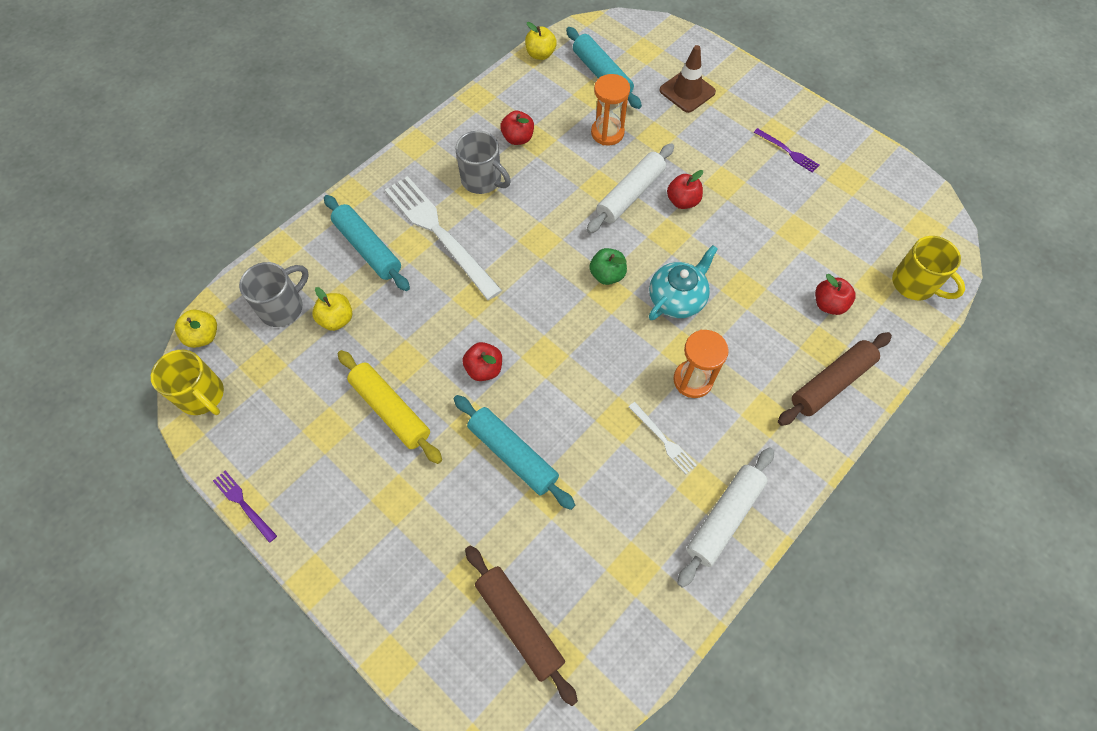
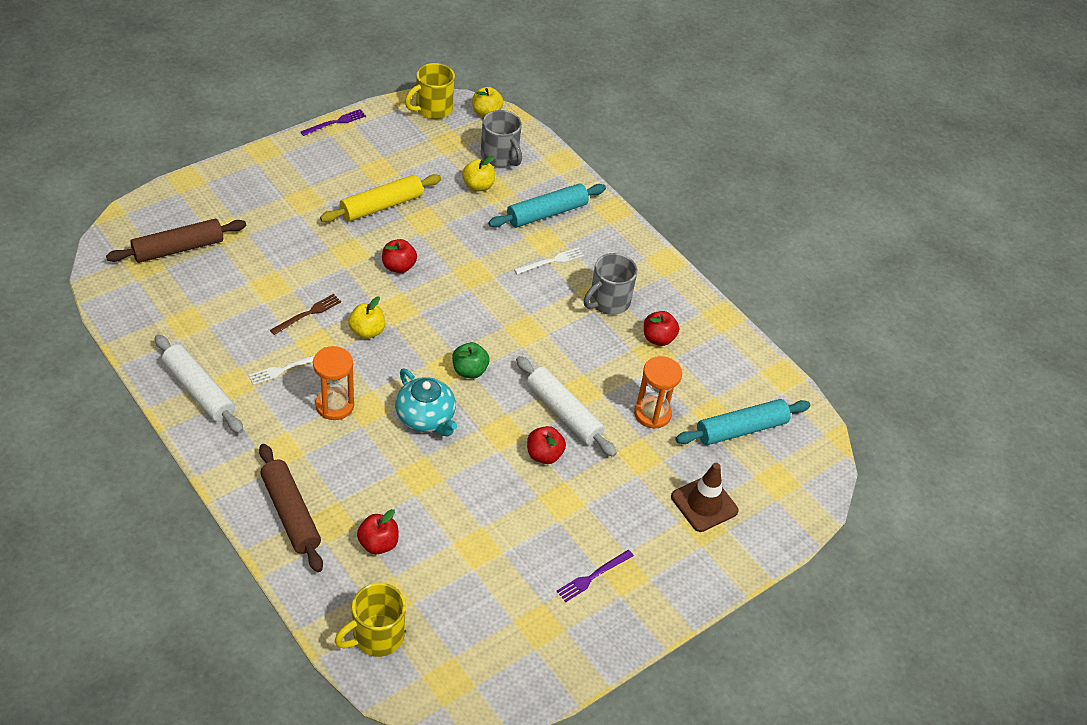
camera: 95 degrees right, 15 degrees down
(439, 233) = (551, 261): white fork -> white fork, size x0.45
(512, 455) = (313, 270): turquoise rolling pin -> none
(540, 54) = (780, 381): yellow apple -> yellow apple (367, 331)
(580, 441) = (308, 314): none -> brown fork

